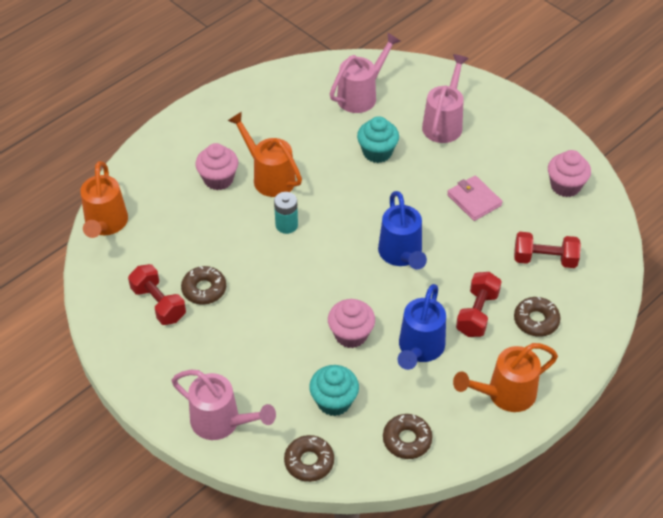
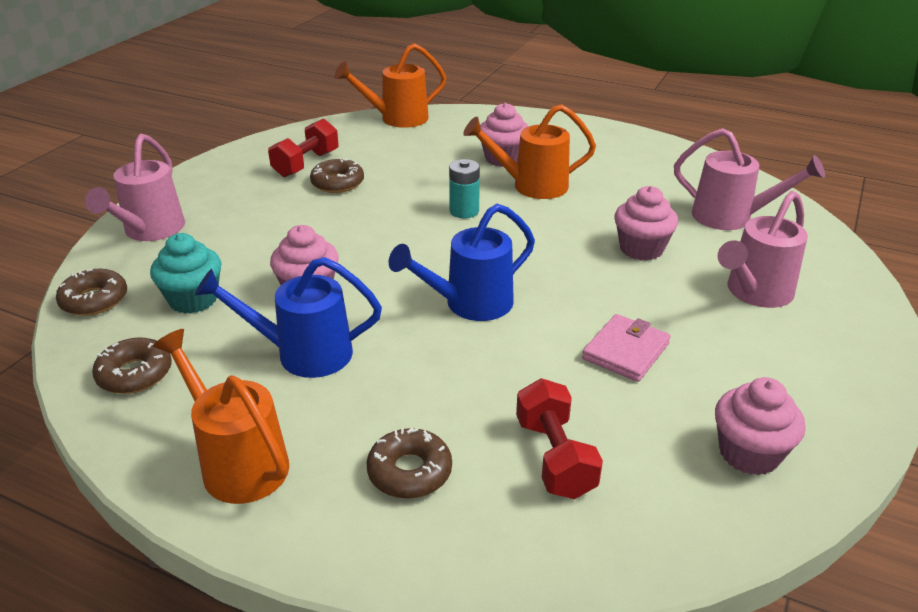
camera: 70 degrees right, 15 degrees down
(269, 177) = (532, 186): orange watering can -> orange watering can turned 120 degrees counterclockwise
(377, 152) = (641, 249): turquoise cupcake -> pink cupcake
(444, 123) = (754, 293): pink watering can -> pink watering can turned 135 degrees clockwise
(477, 313) = (395, 398): red dumbbell -> none

